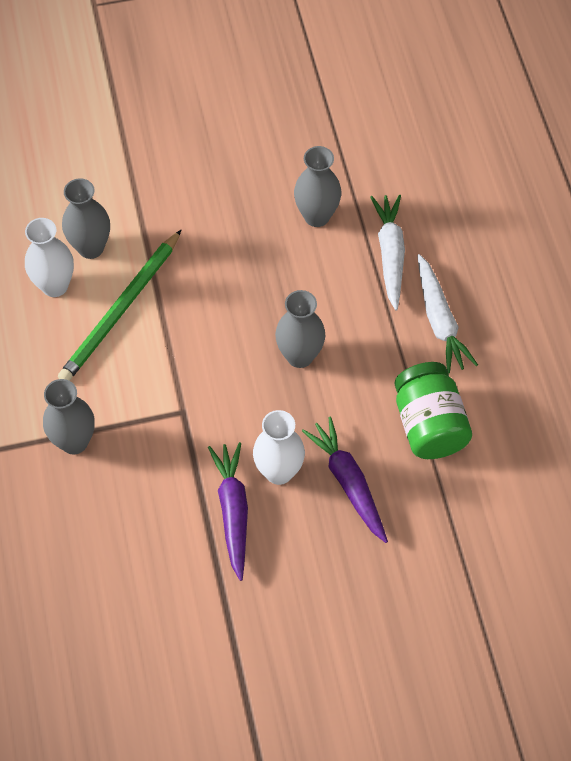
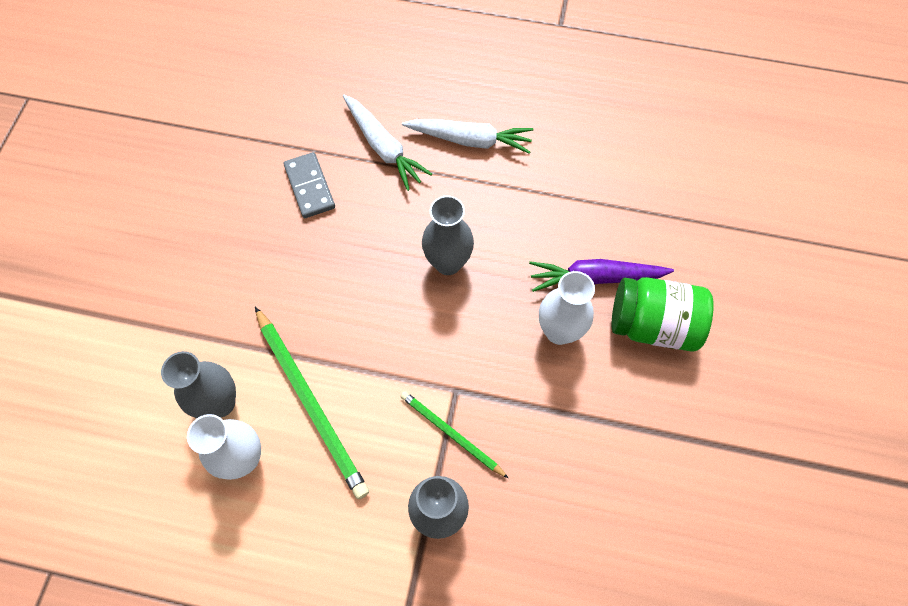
camera: 65 degrees left, 5 degrees up
(143, 423) = (451, 433): none -> green pencil
(233, 511) = (583, 389): purple carrot -> none
(316, 216) = (310, 187): grey vase -> grey domino
(390, 254) = (383, 147): white carrot -> white carrot turned 150 degrees counterclockwise
(429, 425) = (566, 192): green jar -> green jar (653, 324)

